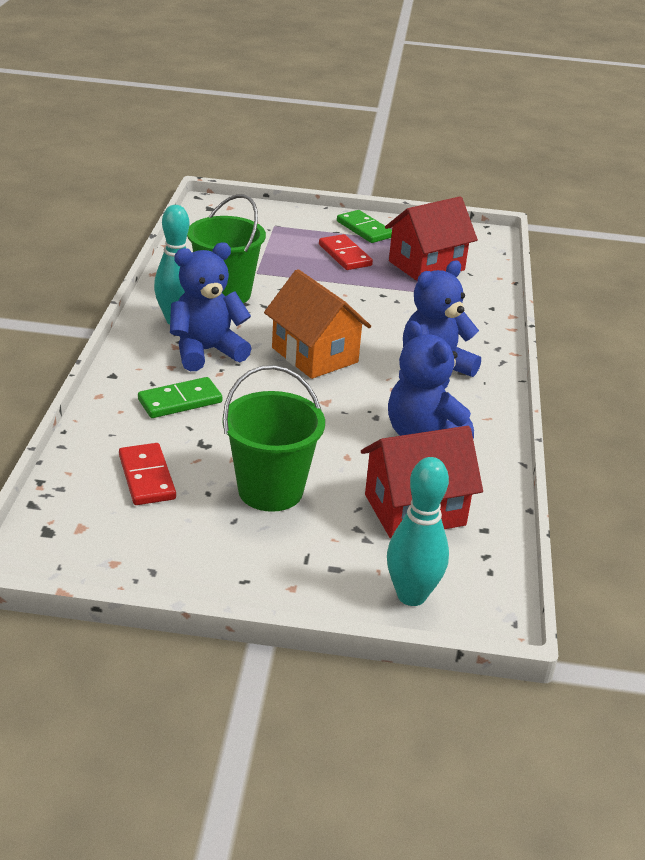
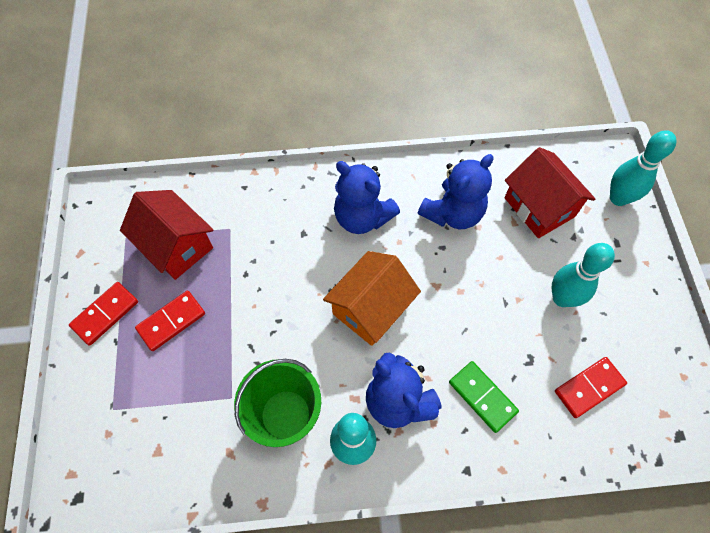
camera: 100 degrees left, 30 degrees up
(270, 490) = (562, 298): green bucket -> turquoise bowling pin
(364, 229) = (105, 314): green domino -> red domino

